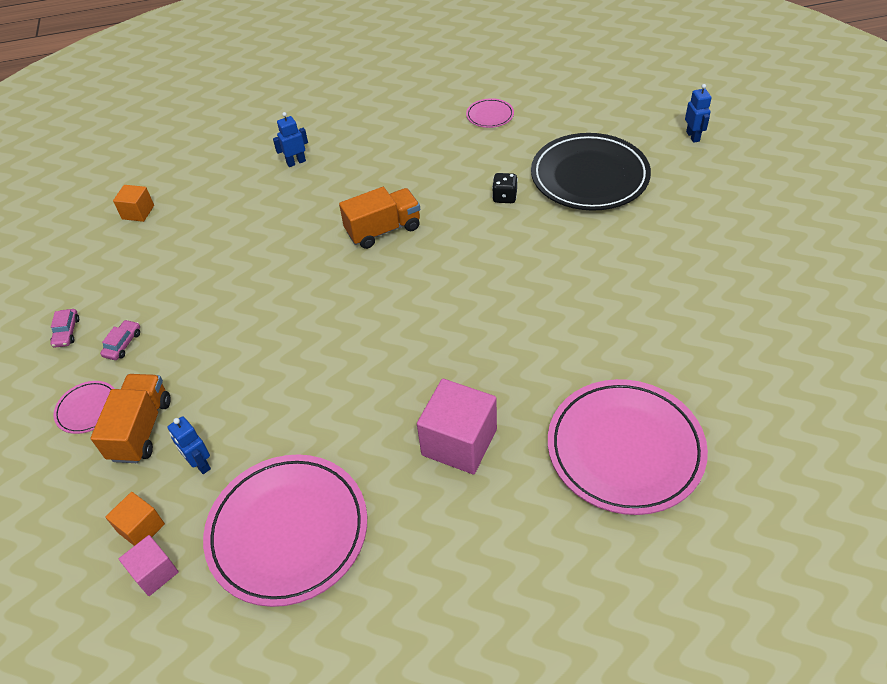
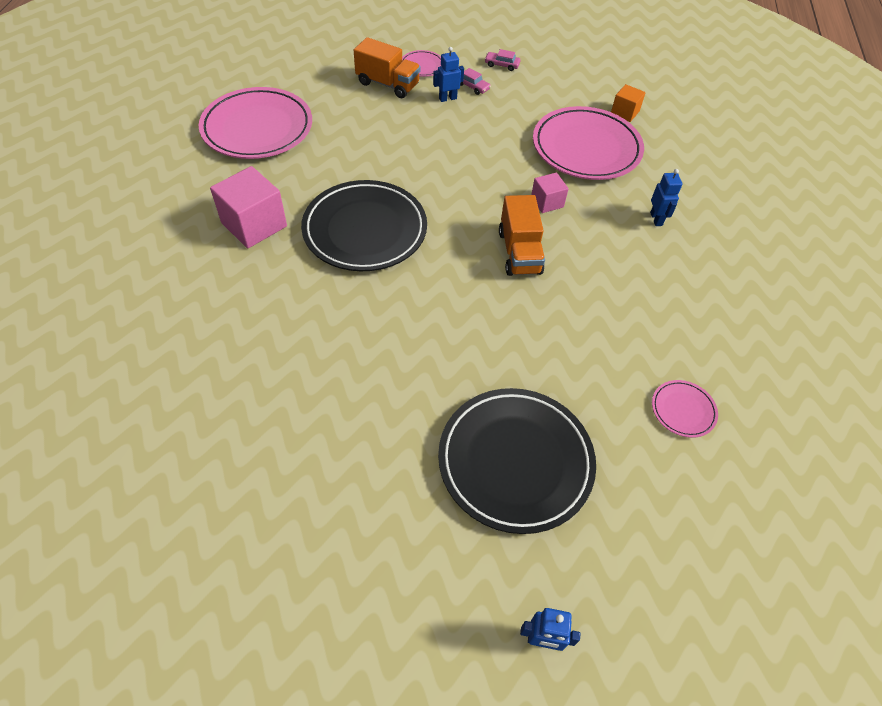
camera: 105 degrees right, 5 degrees up
(141, 528) = (311, 74): orange cube -> none
(155, 572) = (277, 75): pink cube -> pink cube (547, 202)
(200, 464) = (339, 103): blue robot -> blue robot (447, 98)
(414, 345) = (365, 230): none -> black plate
(504, 197) = (520, 363): black dice -> none
(625, 449) = (165, 317): pink plate -> pink plate (586, 148)

